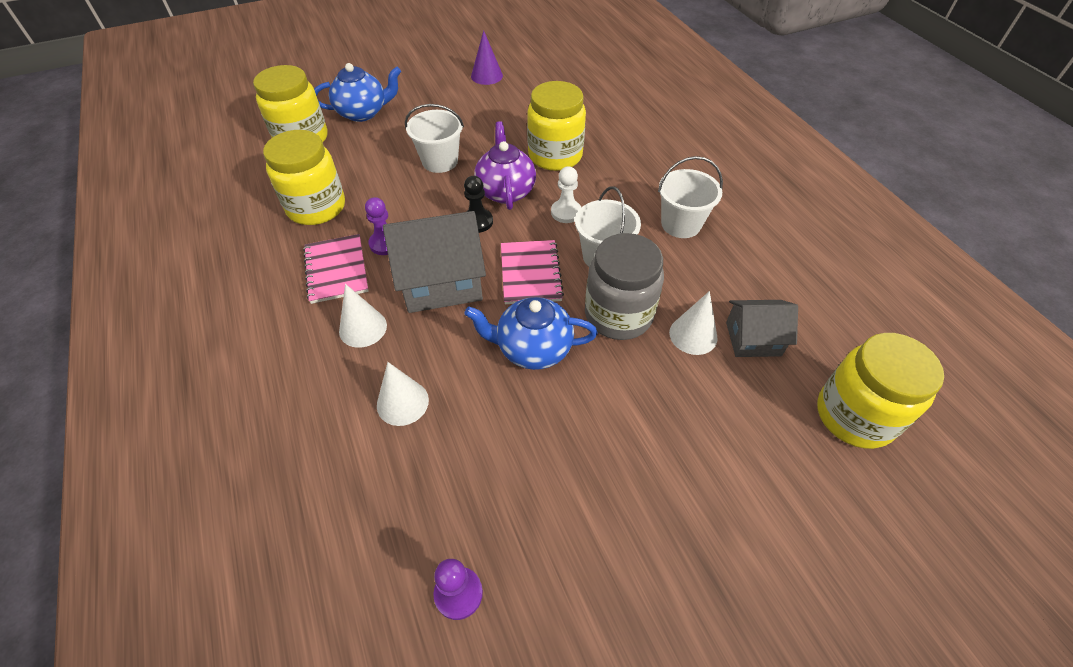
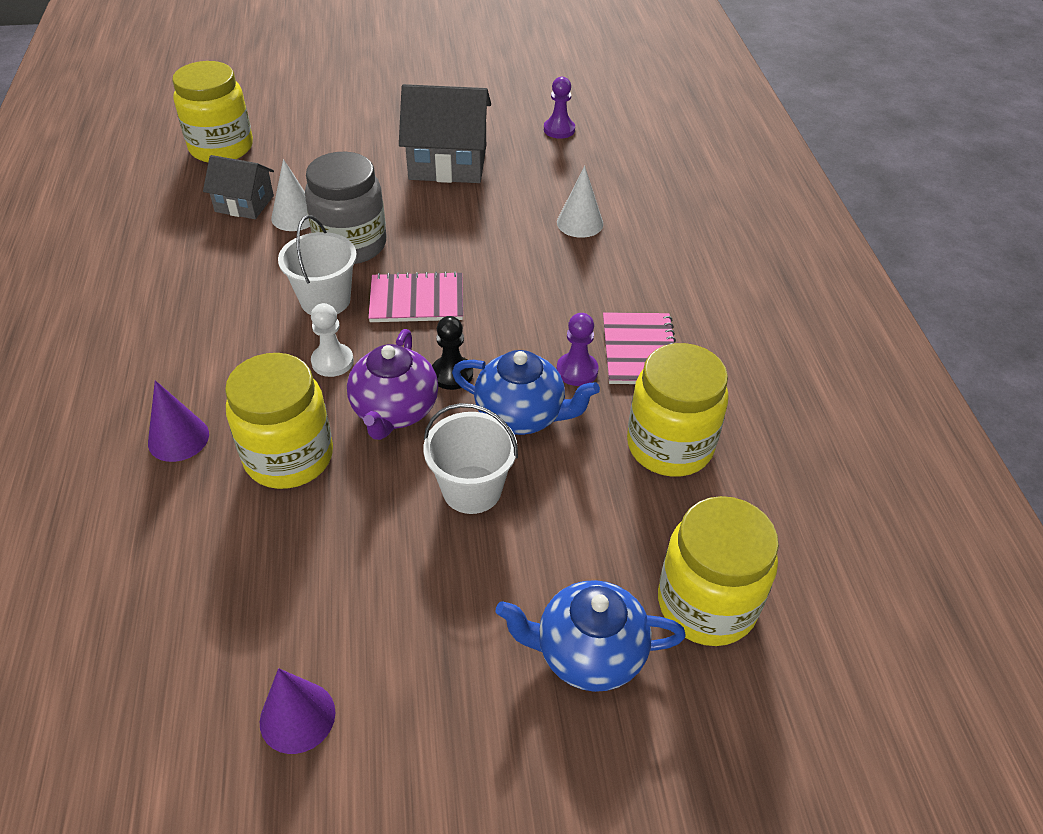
camera: 165 degrees left, 5 degrees down
(363, 328) = (611, 285): white cone -> none
(441, 281) = (519, 312): grey house -> grey house (448, 162)
(530, 273) = (417, 300): pink notebook -> pink notebook turned 75 degrees clockwise
(532, 349) = (449, 236): blue teapot -> blue teapot (521, 415)
(626, 152) = (178, 438): none -> purple cone
(681, 224) = (206, 316): white bucket -> none

